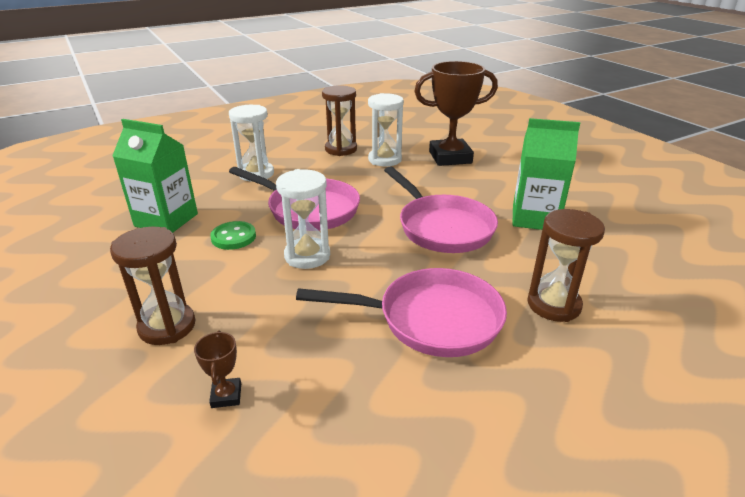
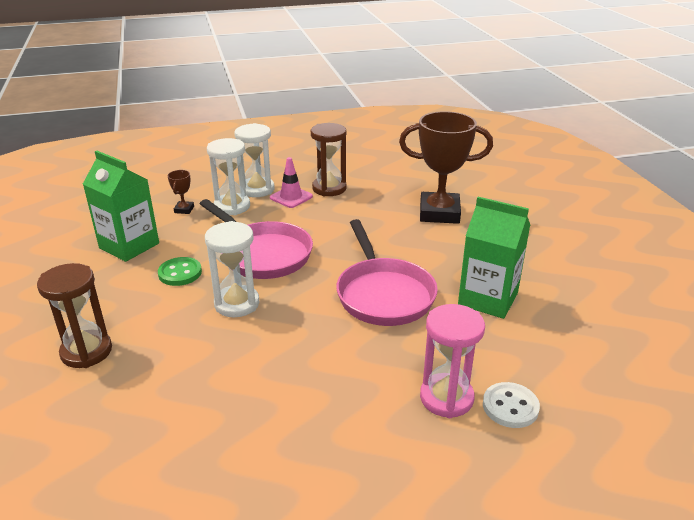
camera: 15 degrees right, 0 degrees up
(226, 395) = (106, 424): brown trophy -> brown trophy (184, 209)
(309, 160) = (291, 197): none -> pink traffic cone
(384, 159) = (368, 207): white hourglass -> white hourglass (257, 189)
(431, 319) = (317, 389): pink pan -> none
(553, 305) = (446, 398): brown hourglass -> pink hourglass
(612, 302) = (510, 407): none -> white button

